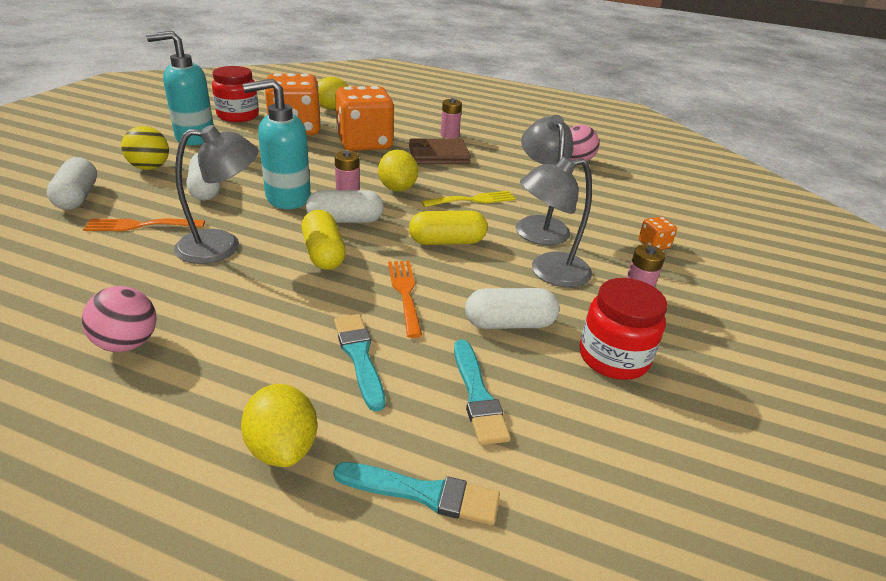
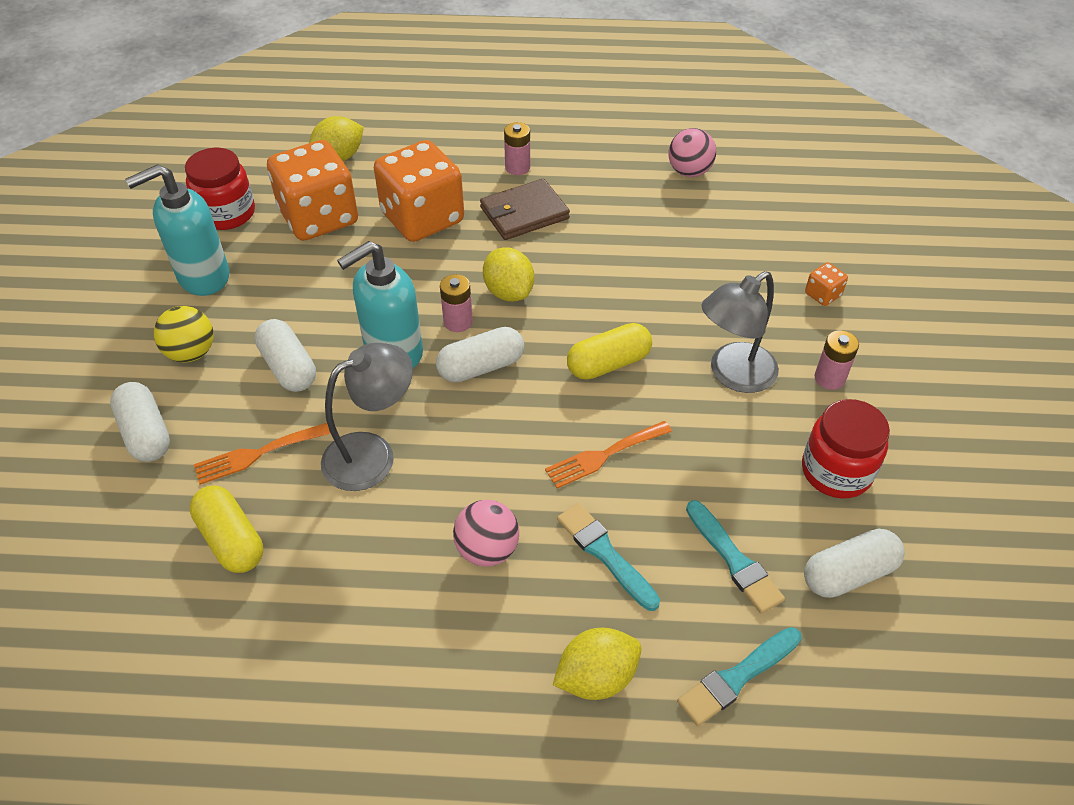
camera: 15 degrees left, 15 degrees up
(128, 343) = (374, 618): pink ball -> pink ball (487, 549)
(283, 447) = (596, 677): yellow lemon -> yellow lemon turned 75 degrees counterclockwise
(323, 253) = (488, 427): yellow capsule -> yellow capsule (231, 540)
(405, 293) = (604, 455): orange fork -> orange fork turned 90 degrees counterclockwise
(423, 493) = (737, 677): turquoise brush -> turquoise brush turned 150 degrees clockwise
(473, 200) = (603, 284): yellow fork -> none
(509, 323) = (724, 461): white capsule -> white capsule (848, 574)
(539, 225) = (693, 302): grey lamp -> none

